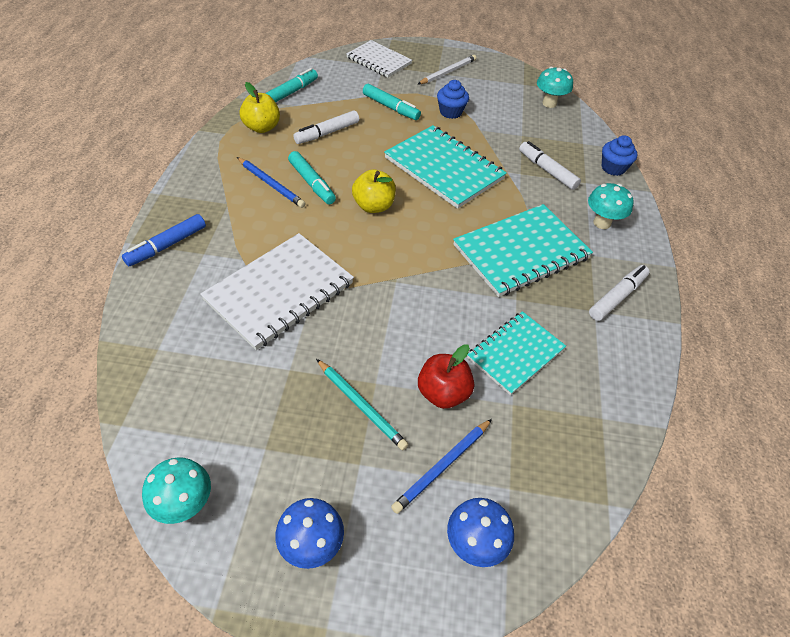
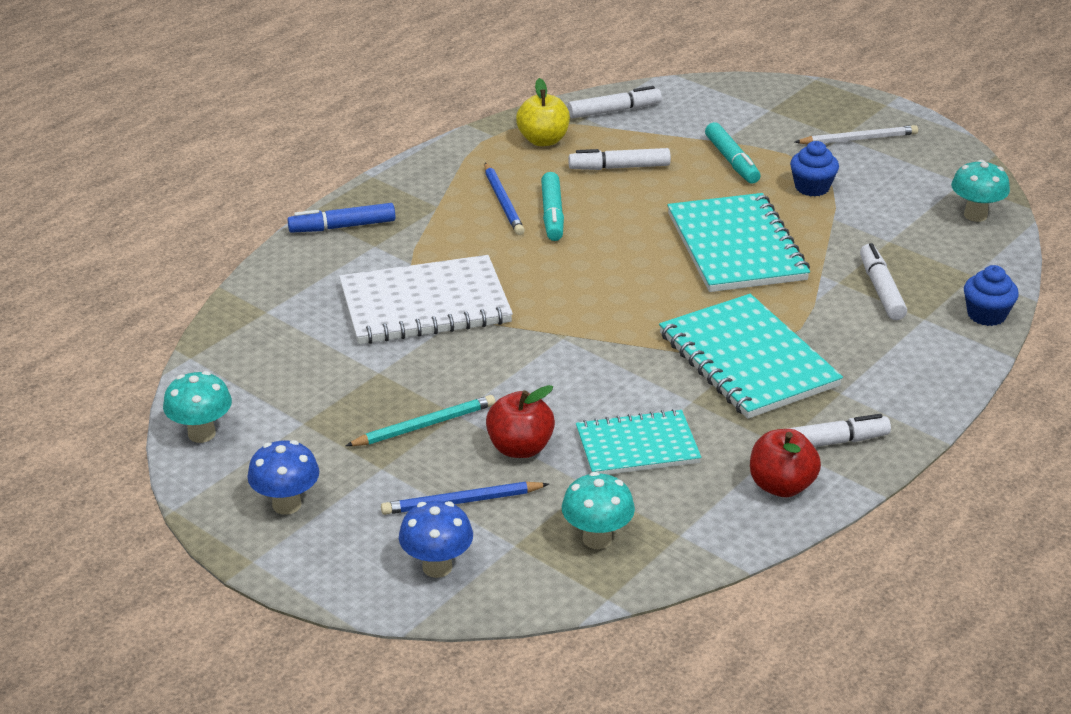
camera: 35 degrees right, 15 degrees down
(291, 92) = (614, 111): turquoise marker -> white marker
(361, 405) = (424, 425): turquoise pencil -> turquoise pencil turned 105 degrees counterclockwise
(373, 206) = (606, 259): yellow apple -> none
(379, 61) = (769, 102): white notebook -> none
(521, 252) = (747, 360): turquoise notebook -> turquoise notebook turned 60 degrees clockwise
(602, 223) = (895, 366): turquoise mushroom -> turquoise mushroom (597, 539)
(623, 344) = (781, 486): none -> red apple

